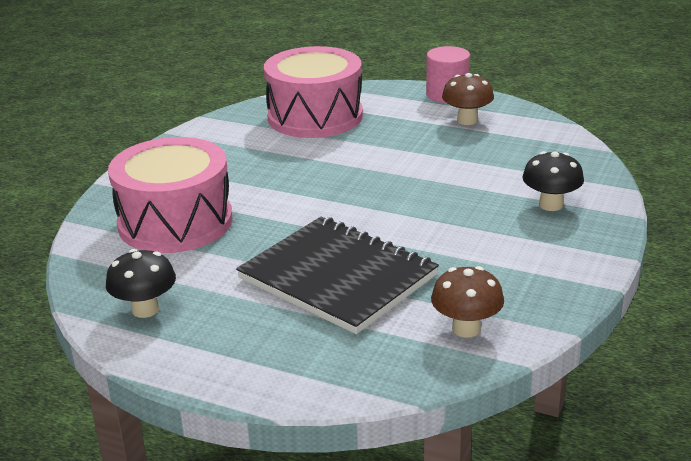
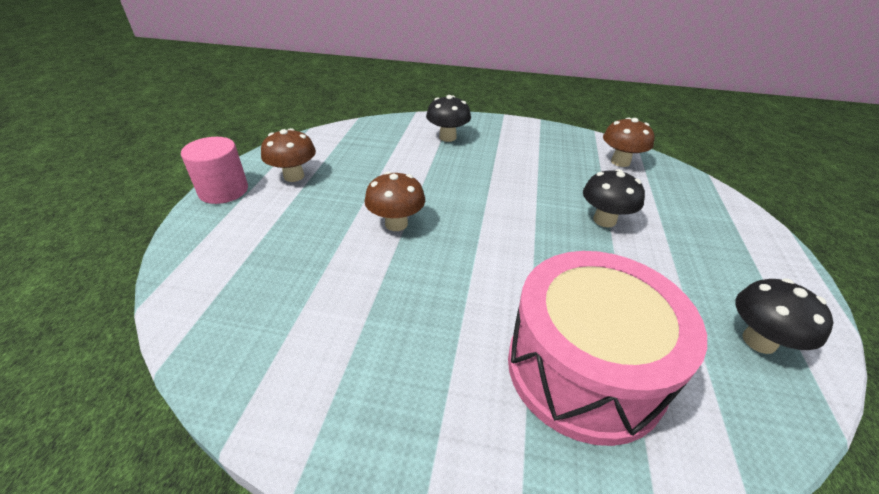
camera: 105 degrees left, 10 degrees up
(315, 116) = (261, 287): pink drum -> none
(337, 277) = (604, 220): black notebook -> black mushroom
(372, 165) = (396, 224): none -> brown mushroom

